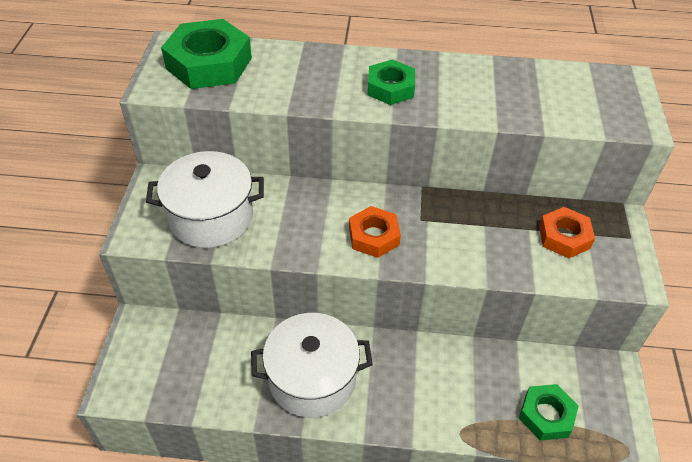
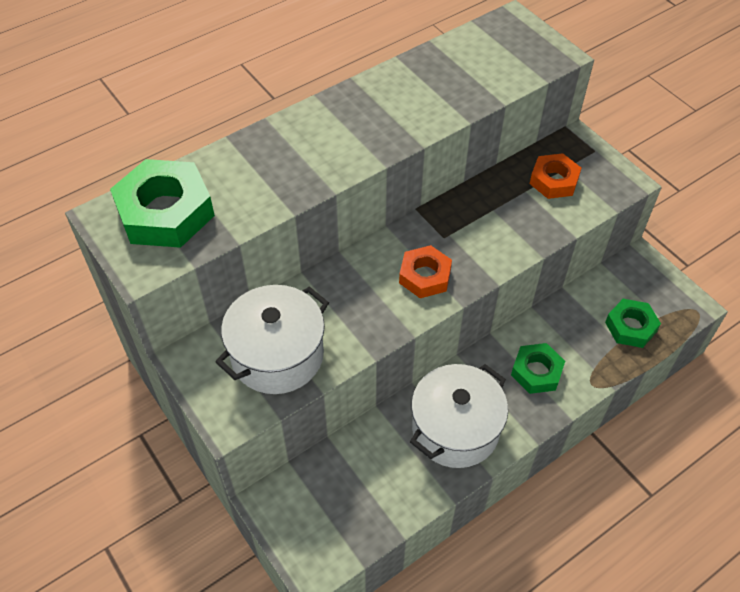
camera: 40 degrees left, 5 degrees up
(390, 88) = (351, 136): green nut -> green nut (536, 372)

